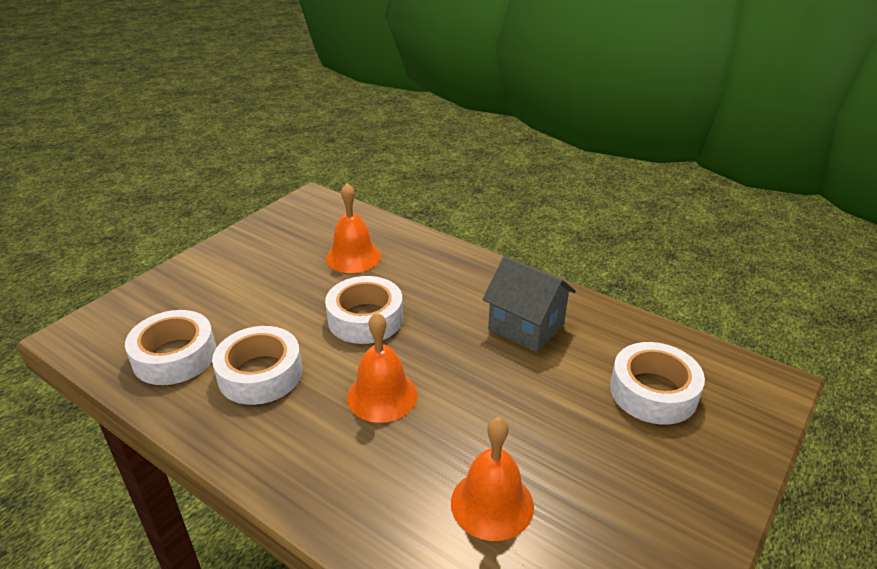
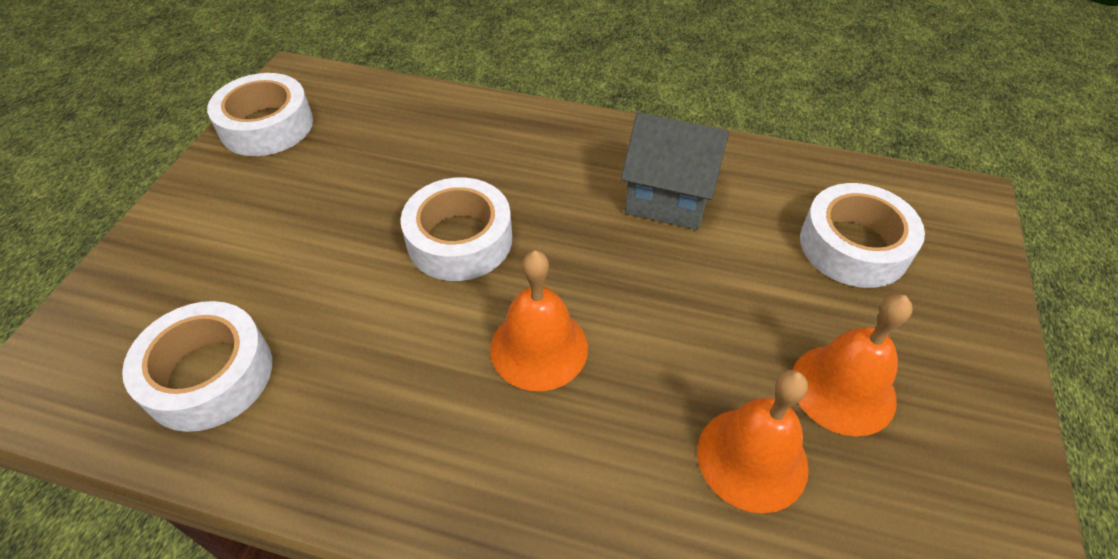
camera: 20 degrees left, 15 degrees up
(260, 374) = (354, 365): white tape -> white tape (267, 126)
(353, 257) = (397, 152): orange bell -> orange bell (843, 389)

